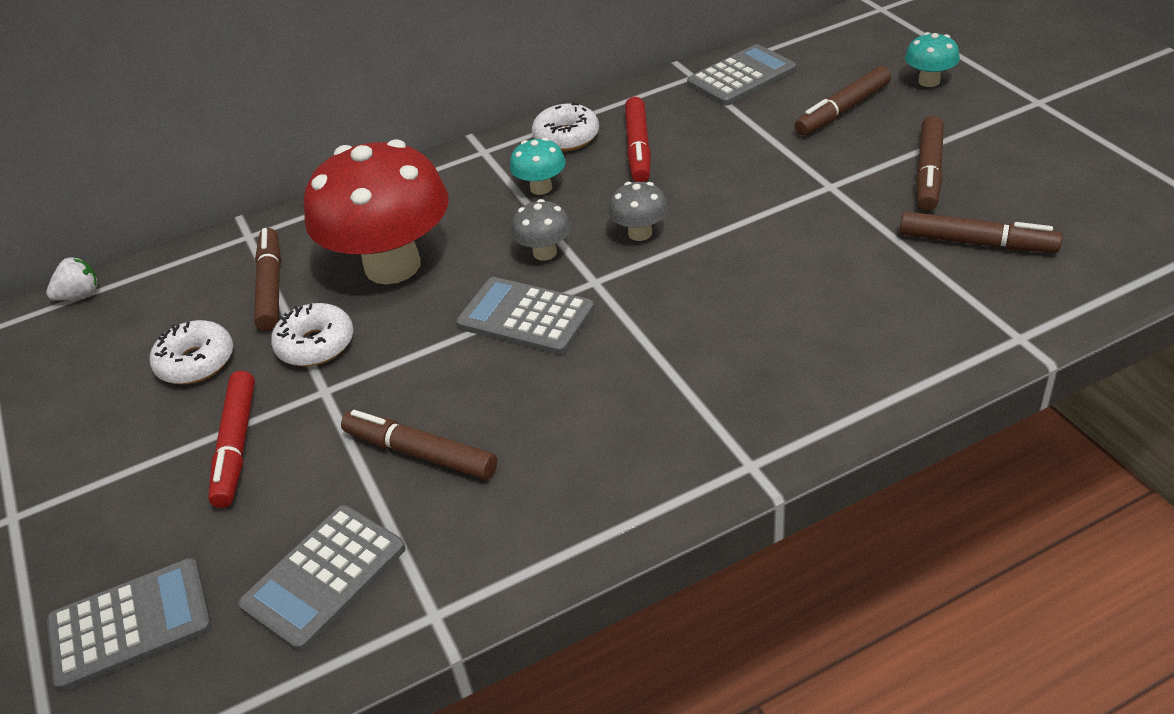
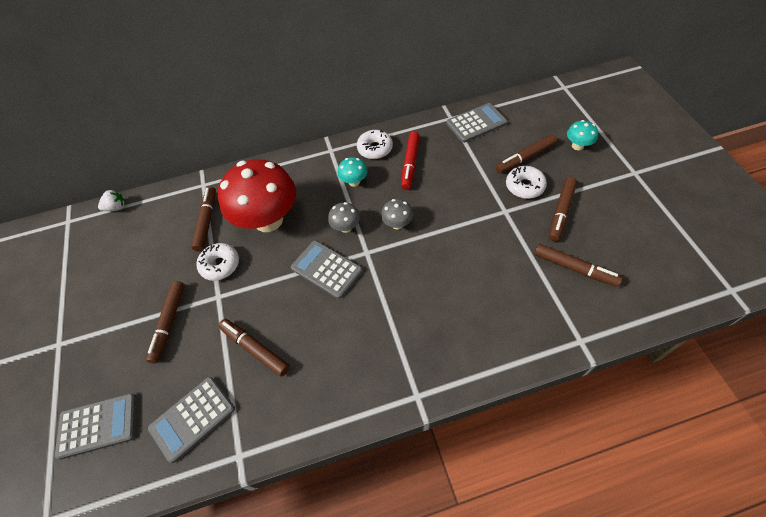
camera: 10 degrees right, 15 degrees up
(196, 362) = (161, 264): white donut -> white donut (524, 186)
(236, 446) = (169, 323): red marker -> brown marker

